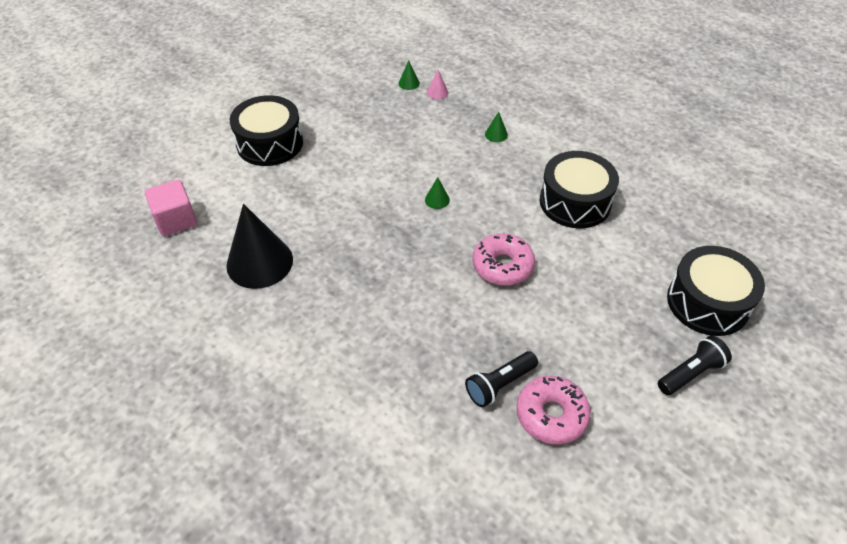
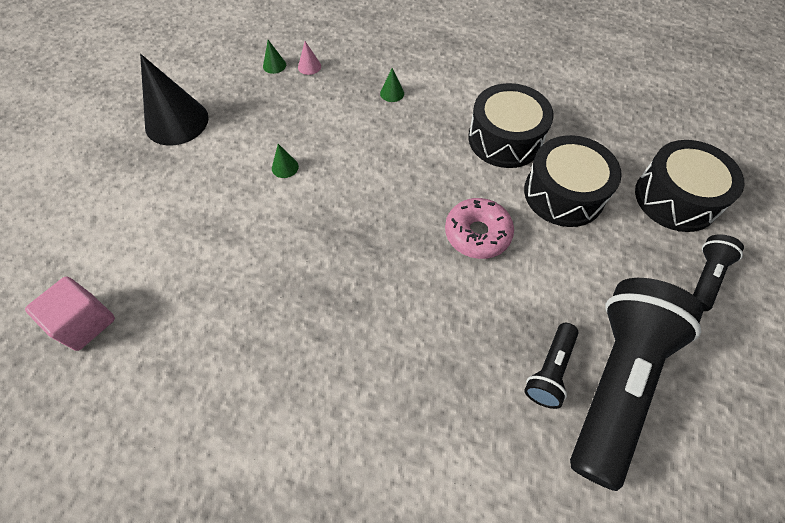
camera: 25 degrees left, 10 degrees up
(259, 262) = (217, 335): black cone -> black cone (176, 122)
(270, 143) = (155, 183): black drum -> black drum (563, 193)
(437, 200) = (373, 185): green cone -> green cone (285, 167)
(551, 415) = (616, 381): pink donut -> black flashlight

